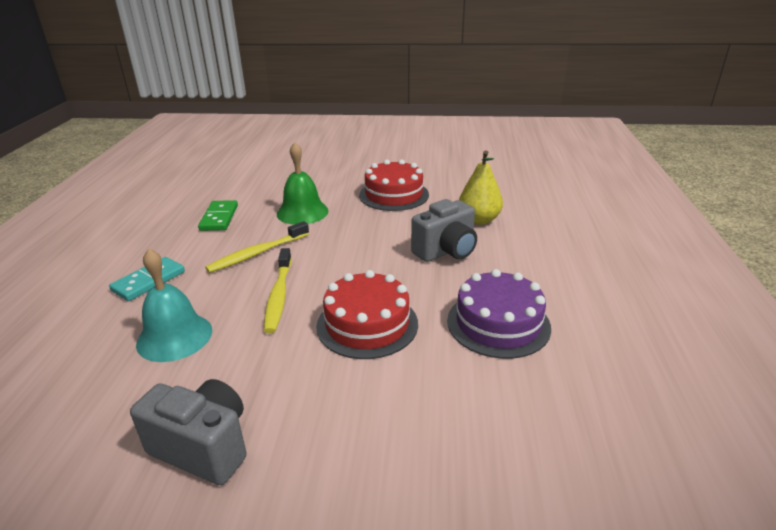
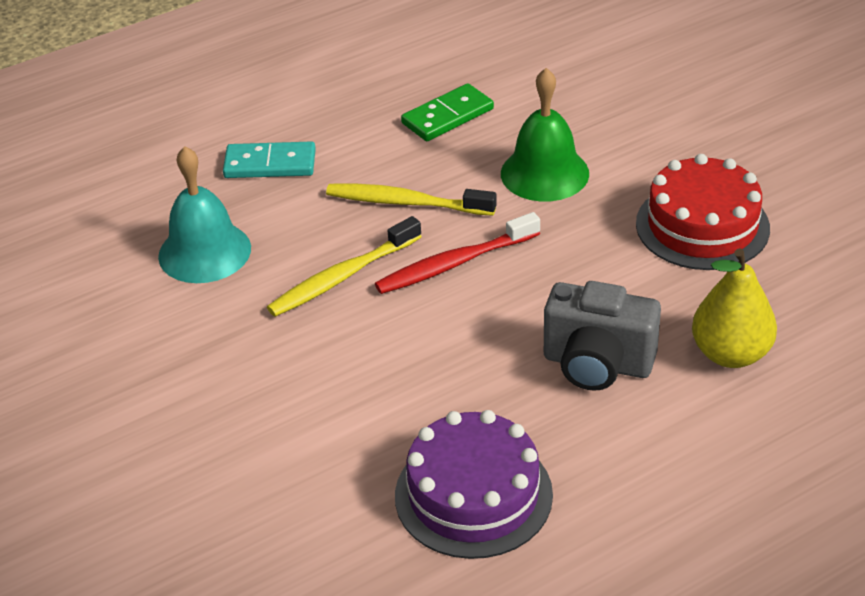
camera: 55 degrees right, 10 degrees up
(203, 447) = (88, 378): grey camera -> none
(323, 259) = (454, 263): none -> red toothbrush
(367, 324) = (360, 380): red cake -> none

